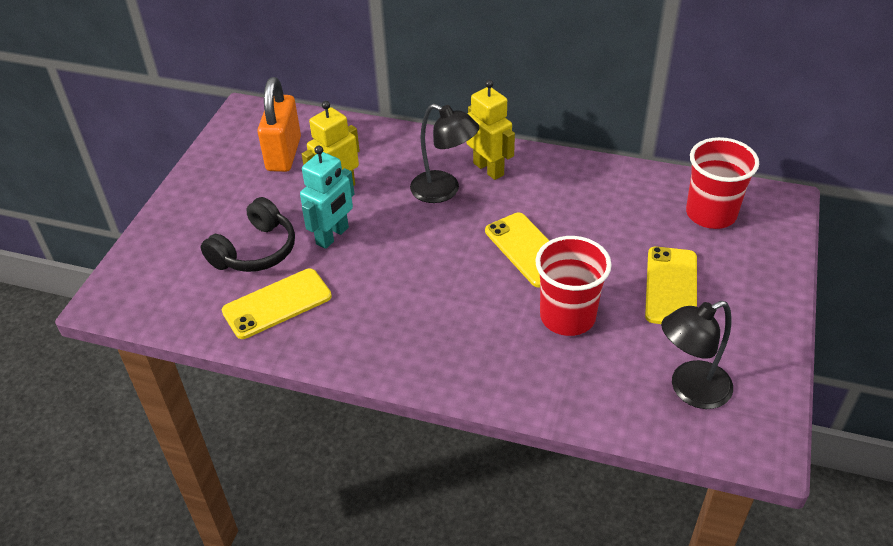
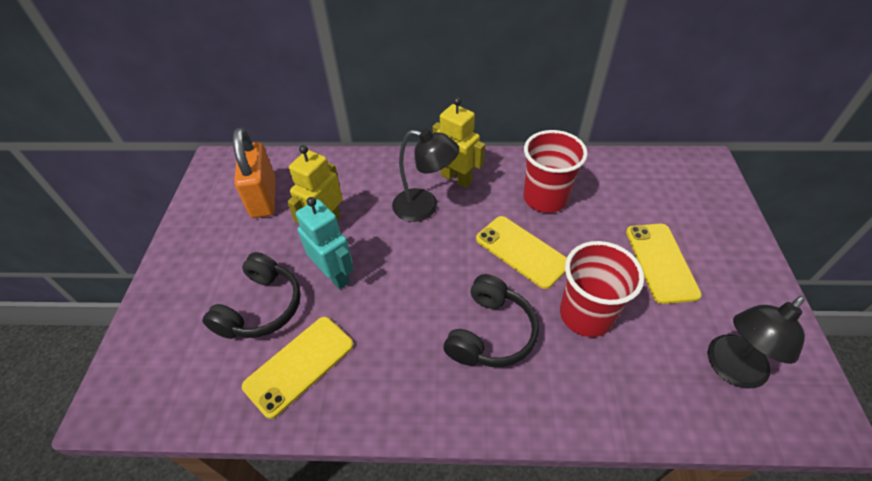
camera: 15 degrees left, 5 degrees up
(333, 236) = (335, 275): turquoise robot -> turquoise robot turned 60 degrees counterclockwise
(465, 313) = (491, 333): none -> black headphones
(711, 214) = (659, 185): red cup -> red cup (545, 198)

